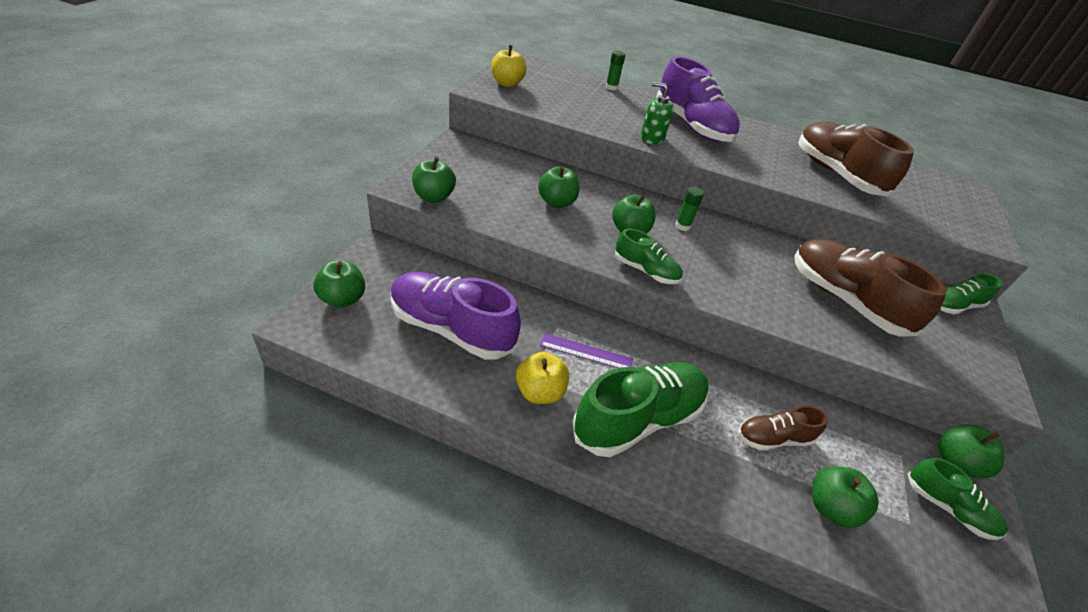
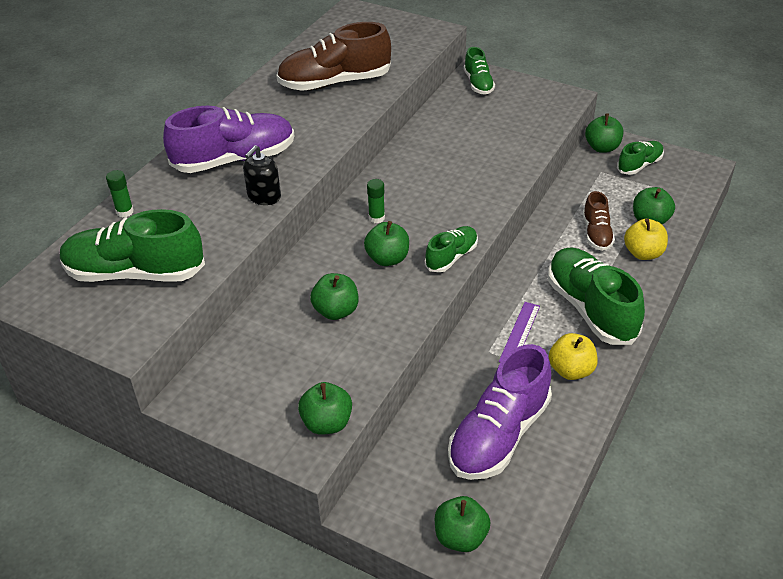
camera: 75 degrees left, 0 degrees up
(507, 83) = (106, 314): yellow apple -> yellow apple (643, 253)
(549, 91) = (135, 273): none -> green shoe
(652, 138) = (264, 196): green soap dispenser -> black soap dispenser
(844, 300) = (478, 141): brown shoe -> none

